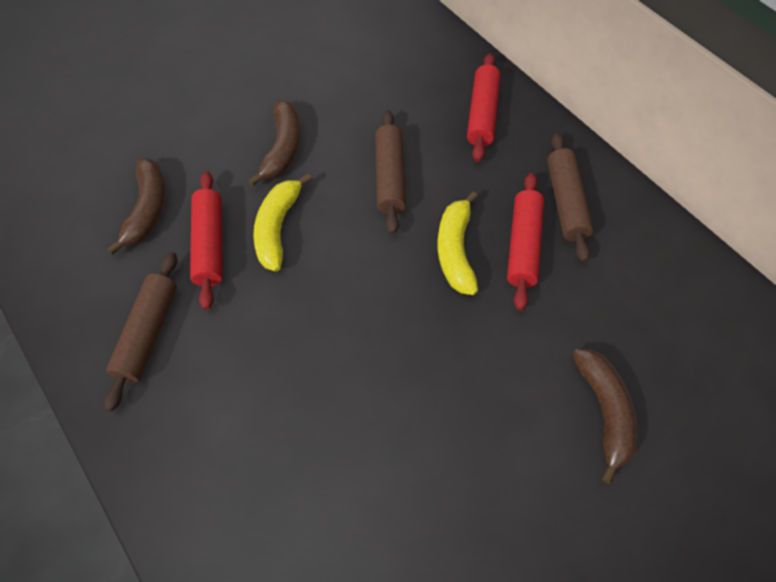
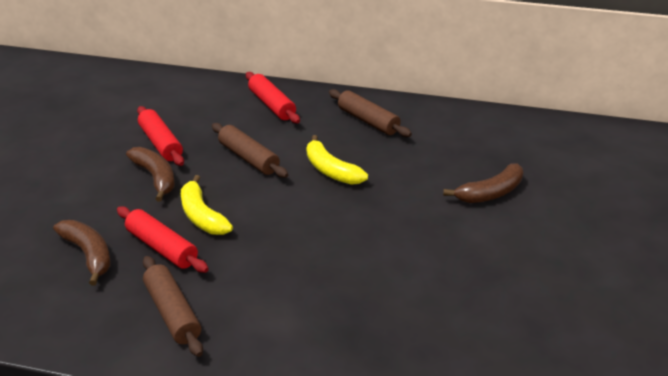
camera: 40 degrees left, 25 degrees down
(523, 245) = (367, 149): red rolling pin -> red rolling pin (161, 143)
(604, 411) = (490, 193): brown banana -> brown banana turned 105 degrees clockwise

